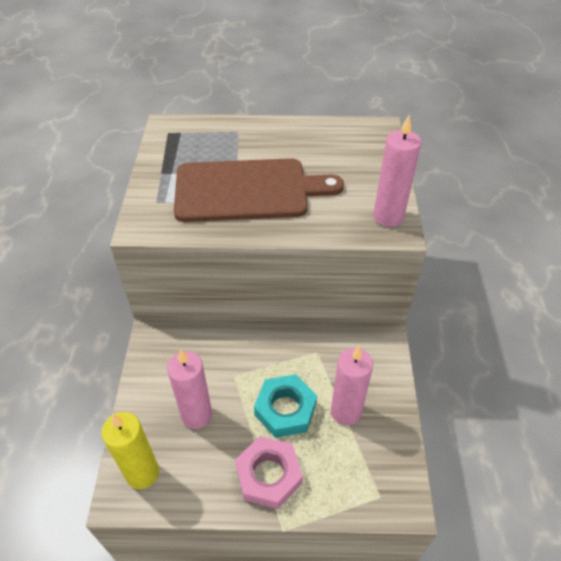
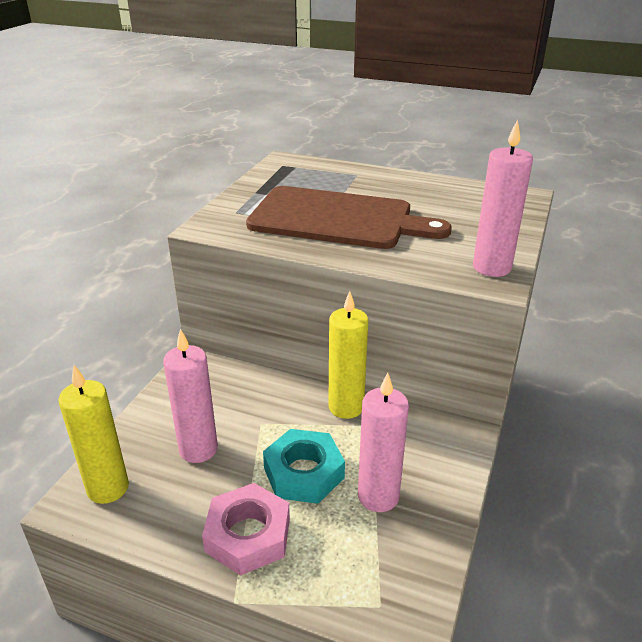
camera: 20 degrees right, 15 degrees down
(291, 341) = (346, 407): none -> yellow candle

